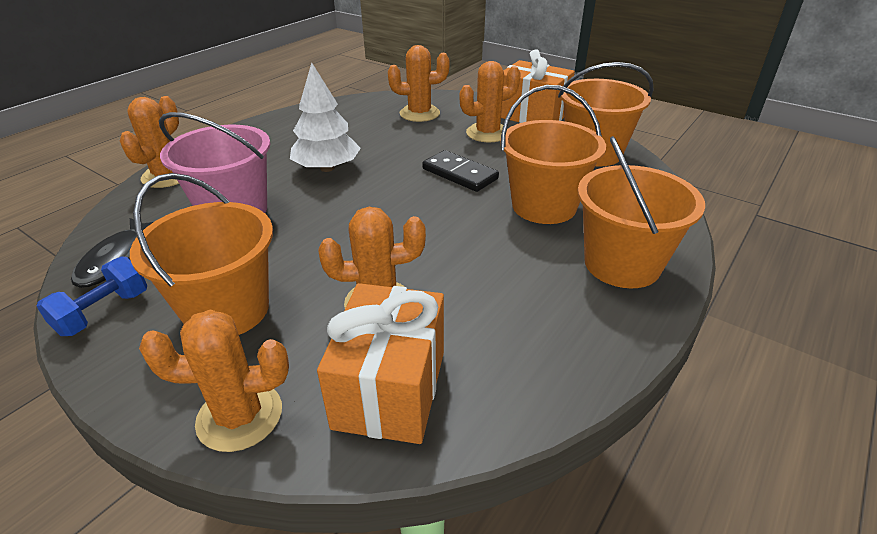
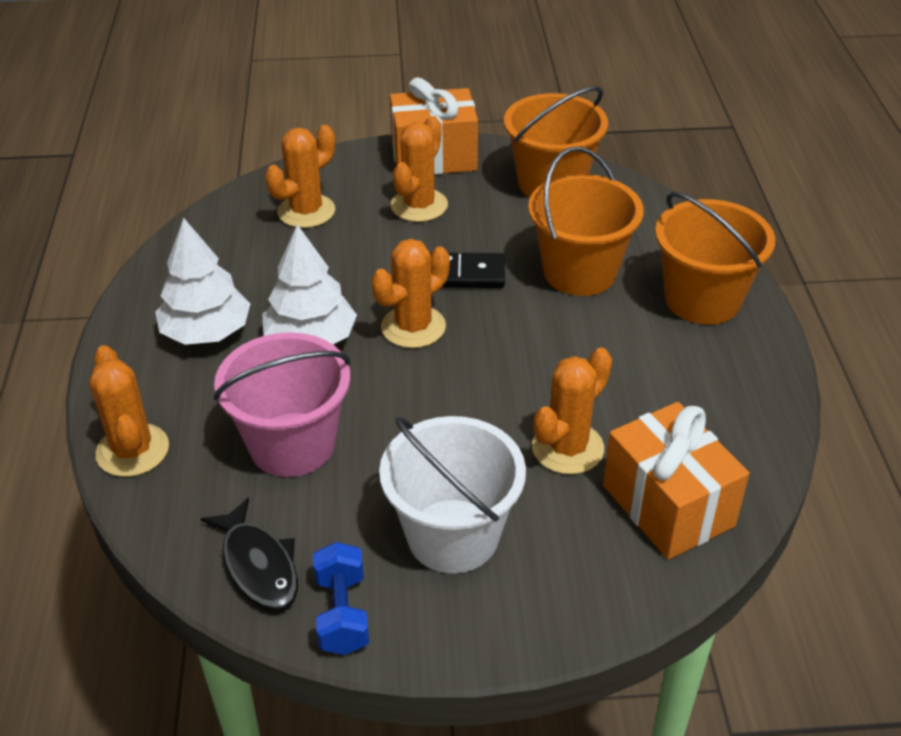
camera: 40 degrees left, 5 degrees up
(227, 310) = (453, 536): orange bucket -> white bucket
(240, 416) = (594, 597): orange cactus -> orange cactus (413, 327)
(285, 143) = (206, 332): none -> white tree

